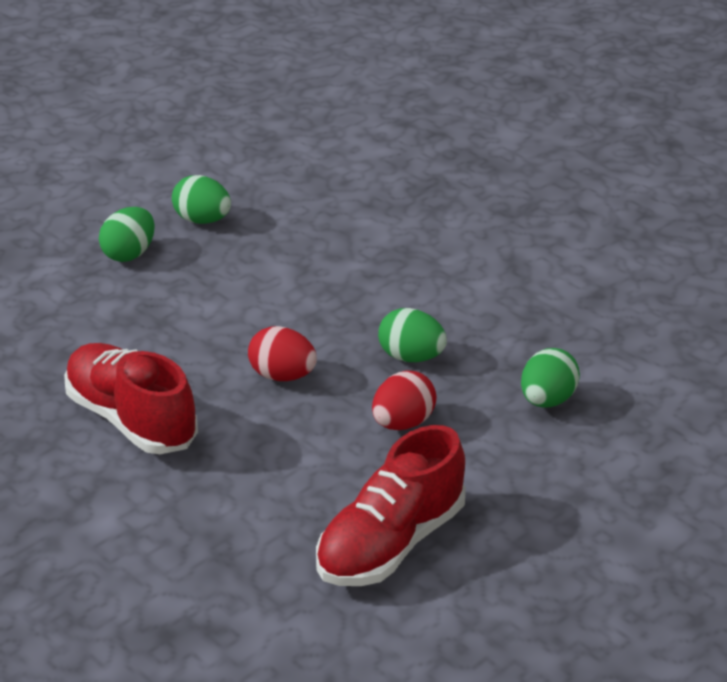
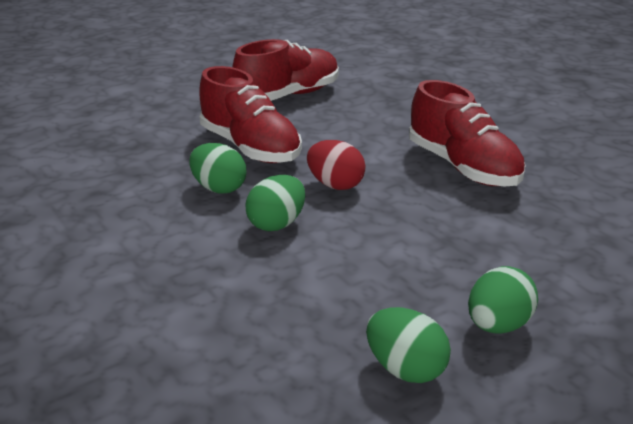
camera: 170 degrees left, 5 degrees down
(403, 423) = (250, 147): red egg -> red shoe
(547, 400) = (132, 151): green egg -> green egg (277, 224)

